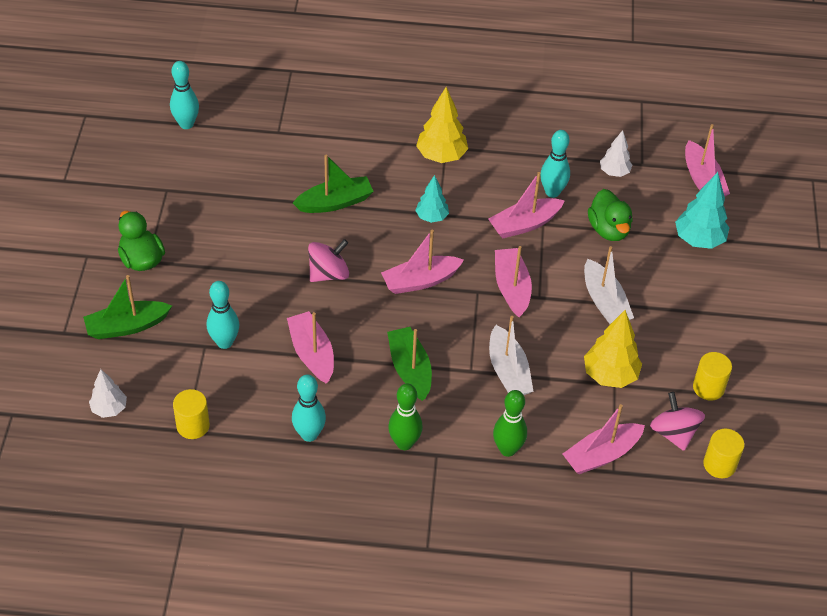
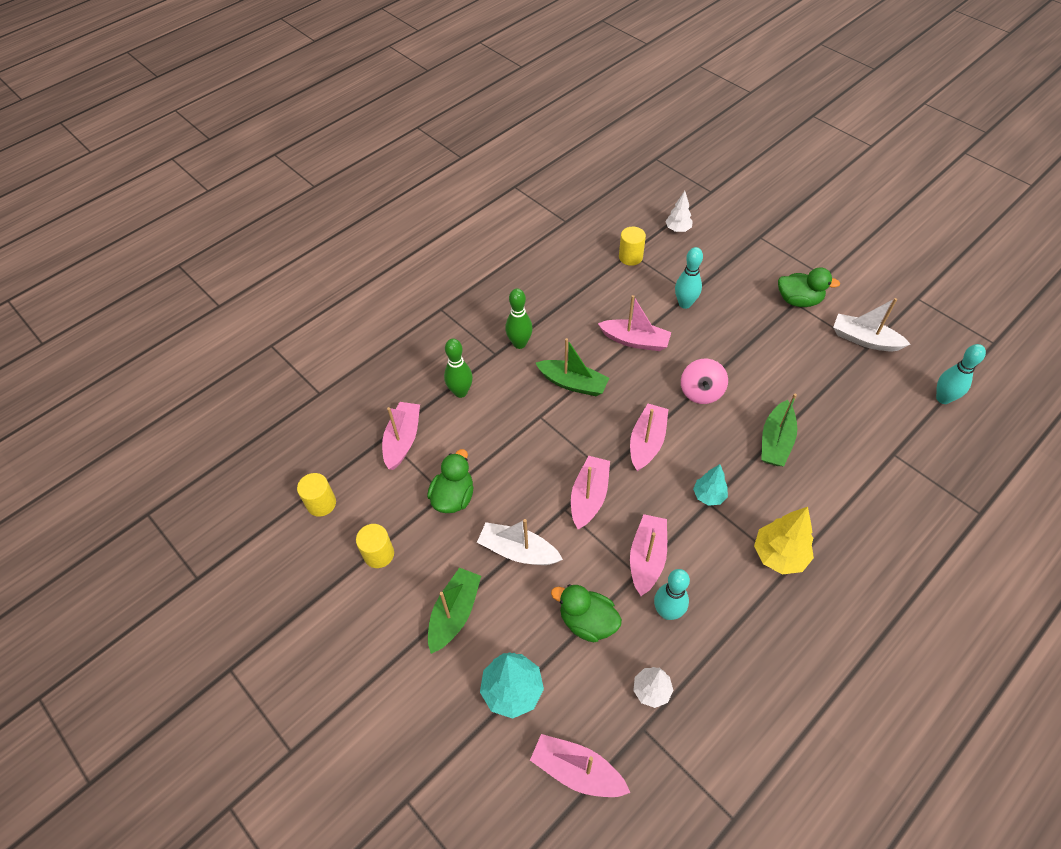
camera: 135 degrees right, 5 degrees up
(127, 326) = (740, 266): green boat -> green boat (454, 613)
(309, 434) = (572, 303): turquoise bowling pin -> none
(508, 371) = (518, 437): white boat -> white boat (864, 340)
(511, 288) = (589, 496): pink boat -> pink boat turned 105 degrees counterclockwise
(610, 375) = (453, 497): yellow tree -> green duck
(673, 433) = (371, 497): pink spinning top -> none

